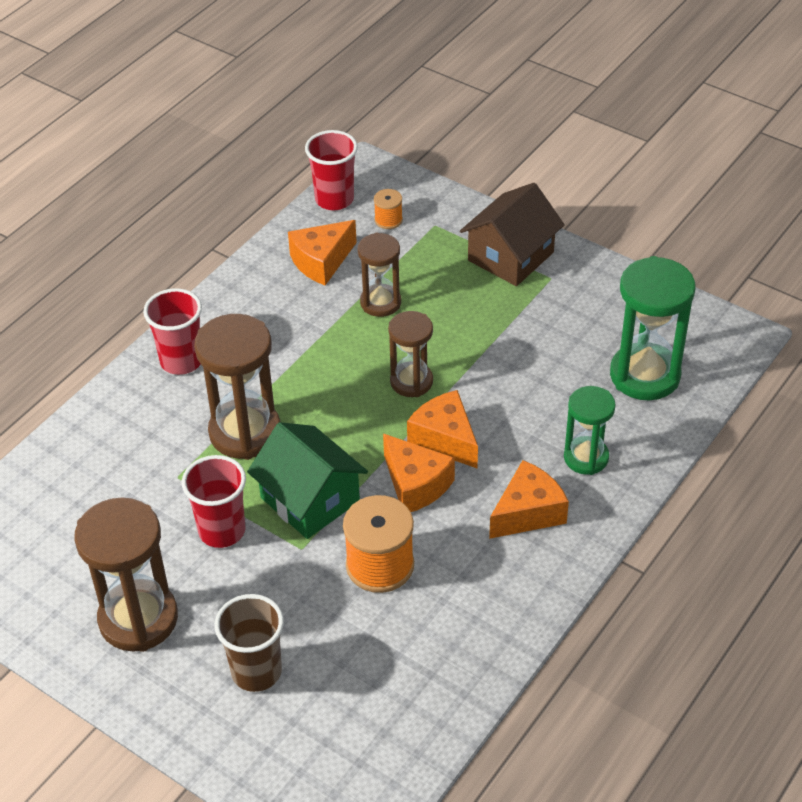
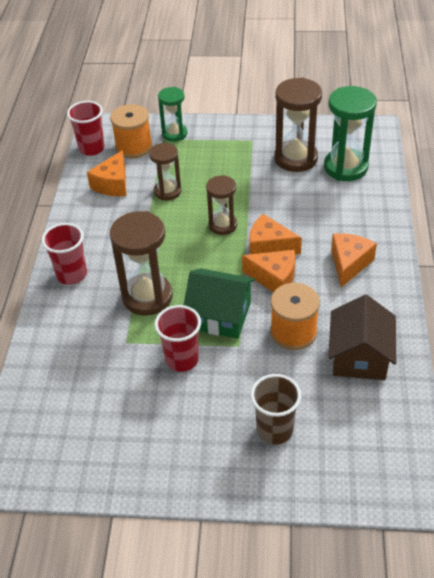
camera: 30 degrees left, 0 degrees up
(138, 619) = (173, 438): brown hourglass -> brown hourglass (295, 158)
(388, 220) = (134, 147): orange spool -> orange spool, size x1.99
(510, 256) = (220, 138): brown house -> brown house (359, 356)
(586, 458) = (353, 221): green hourglass -> green hourglass (174, 134)

